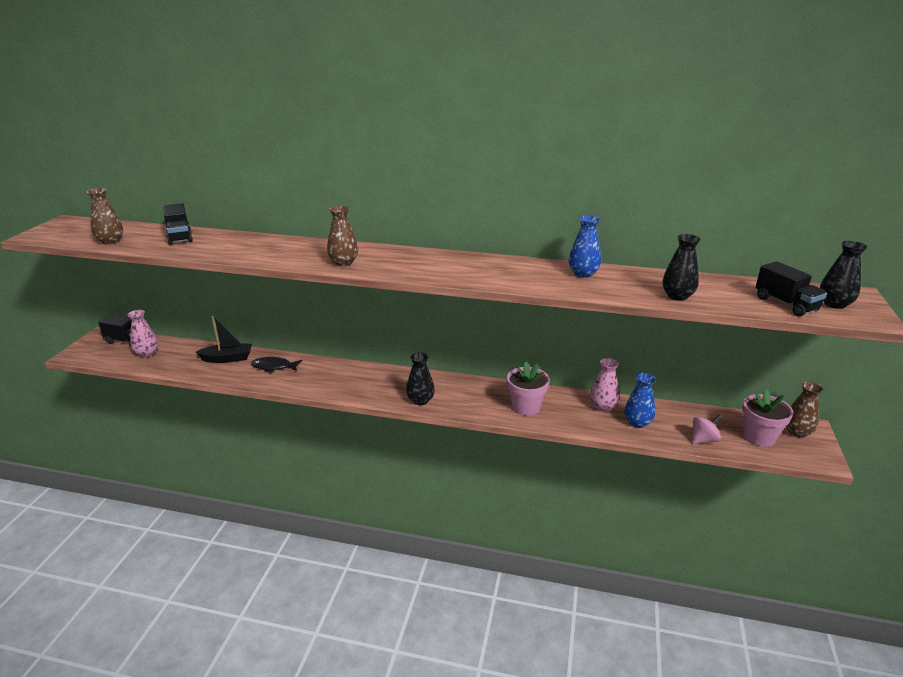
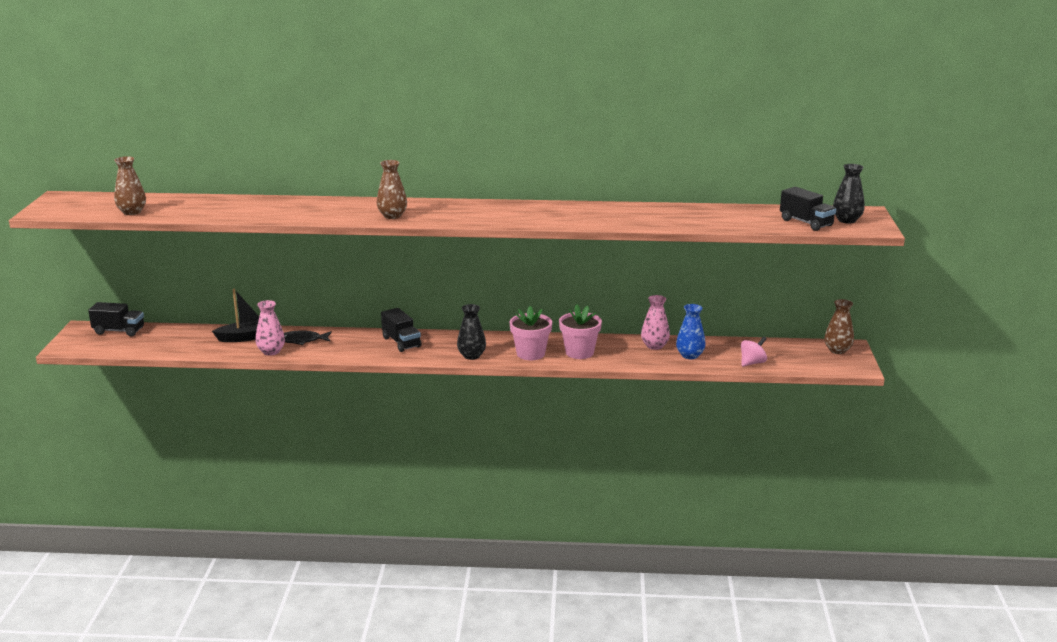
camera: 10 degrees left, 5 degrees down
(147, 354) = (150, 340): pink vase -> pink vase (271, 352)
(179, 237) = (203, 204): black truck -> black truck (401, 342)
(583, 274) = (626, 211): blue vase -> none
(677, 296) = (713, 223): black vase -> none
(759, 437) = (803, 357): pink flower pot -> pink flower pot (530, 354)

